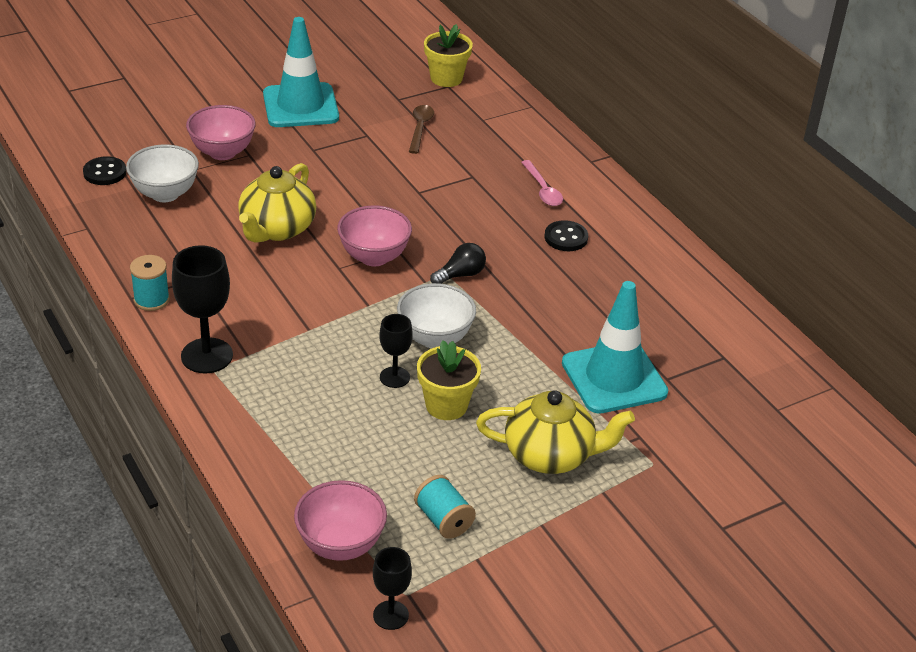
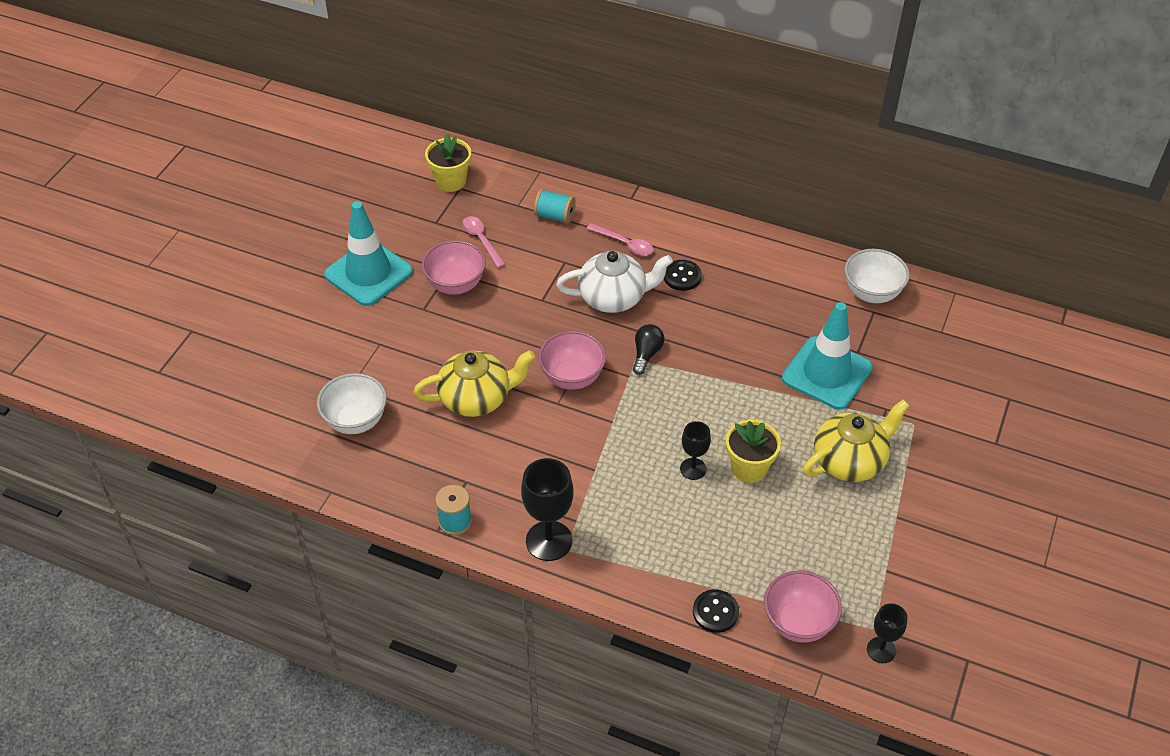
camera: 35 degrees left, 10 degrees up
(105, 172) = (284, 432): black button -> black button (715, 612)
(222, 152) = (356, 354): pink bowl -> pink bowl (455, 285)
(277, 229) = (476, 398): yellow teapot -> yellow teapot turned 90 degrees counterclockwise
(420, 128) = (481, 240): brown spoon -> pink spoon
(435, 338) = (685, 419): white bowl -> white bowl (871, 293)
(443, 520) = (838, 557): turquoise spool -> turquoise spool (555, 216)
(483, 221) = (613, 297): none -> white teapot

